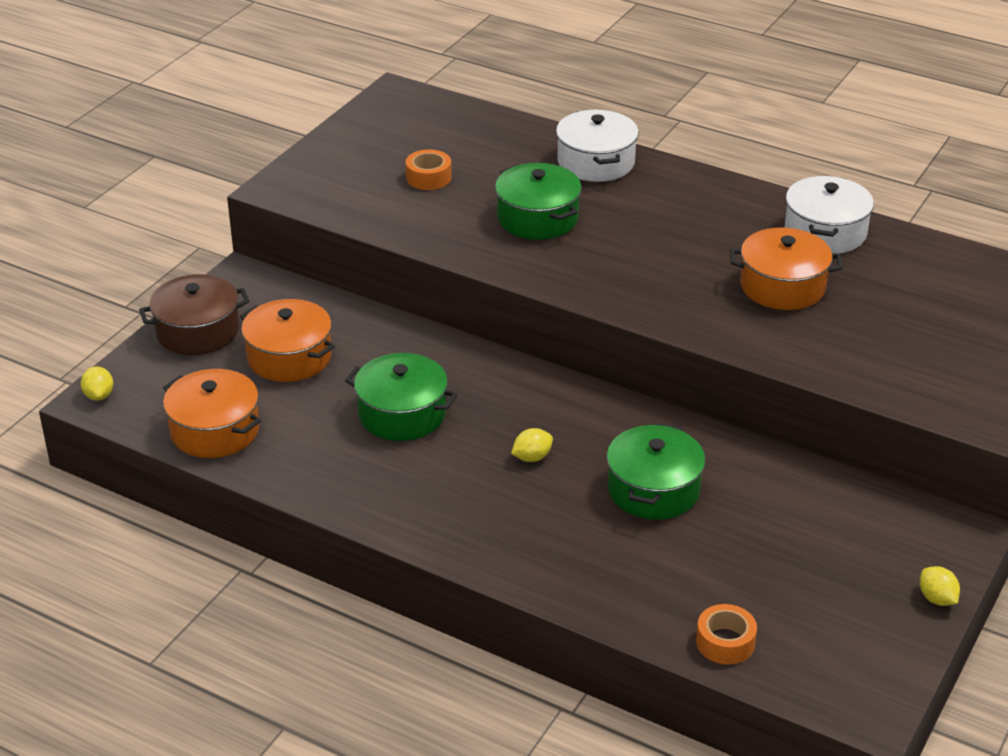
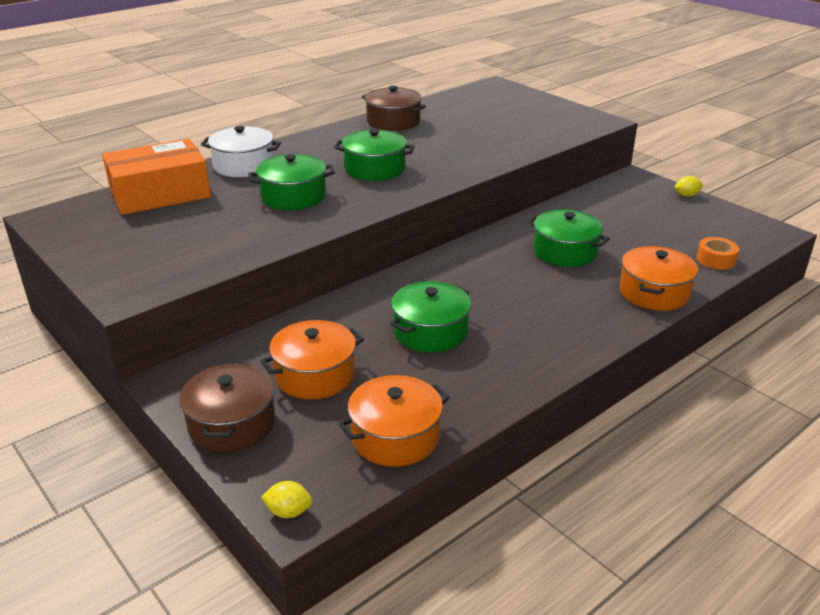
camera: 70 degrees left, 5 degrees down
(428, 177) = (191, 226): orange tape -> none
(490, 135) = (160, 193): none -> orange box
(532, 457) = (511, 287): yellow lemon -> none
(654, 255) = (375, 169): none -> green pot
(782, 286) = (440, 142): orange pot -> orange pot (654, 293)
(825, 232) = (393, 122): white pot -> brown pot

